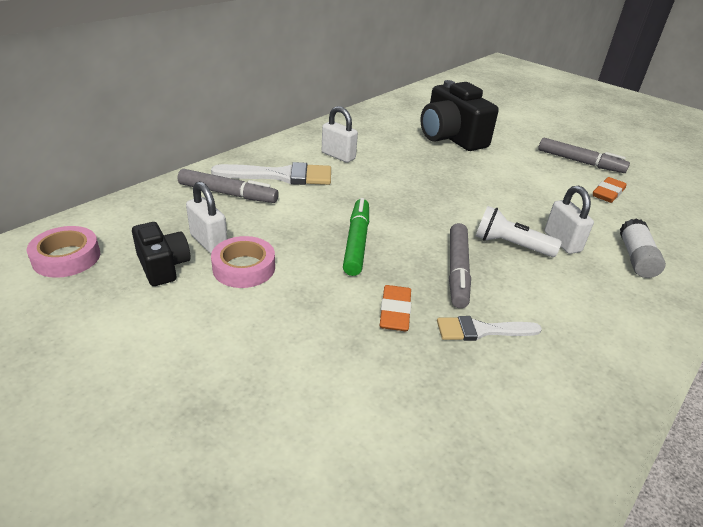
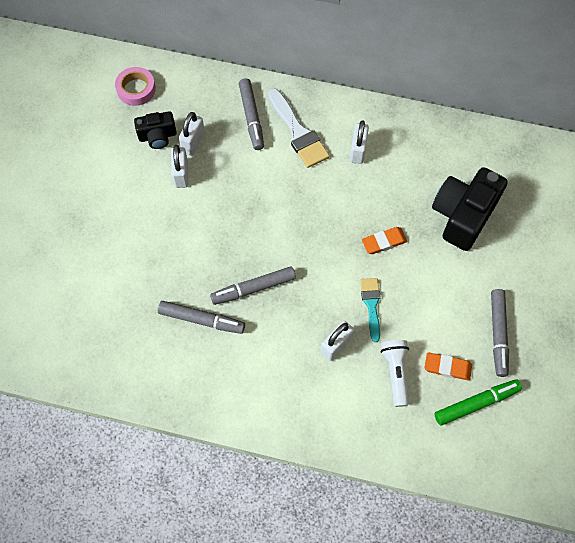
camera: 65 degrees right, 30 degrees up
(163, 266) = (157, 136): black camera -> black camera turned 45 degrees clockwise
(244, 268) = (181, 174): pink tape -> white padlock
(356, 242) = (246, 218): green marker -> green marker (476, 403)
(395, 312) = (191, 269): orange eraser -> orange eraser (384, 242)
(481, 330) = (201, 320): white brush -> grey marker
(510, 245) = (307, 312): white flashlight -> white flashlight (395, 373)
(521, 206) = (371, 305): none -> turquoise brush
(636, 258) = (348, 400): white glue stick -> none

